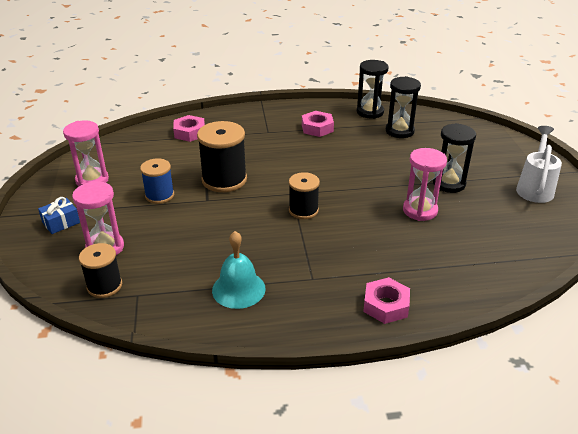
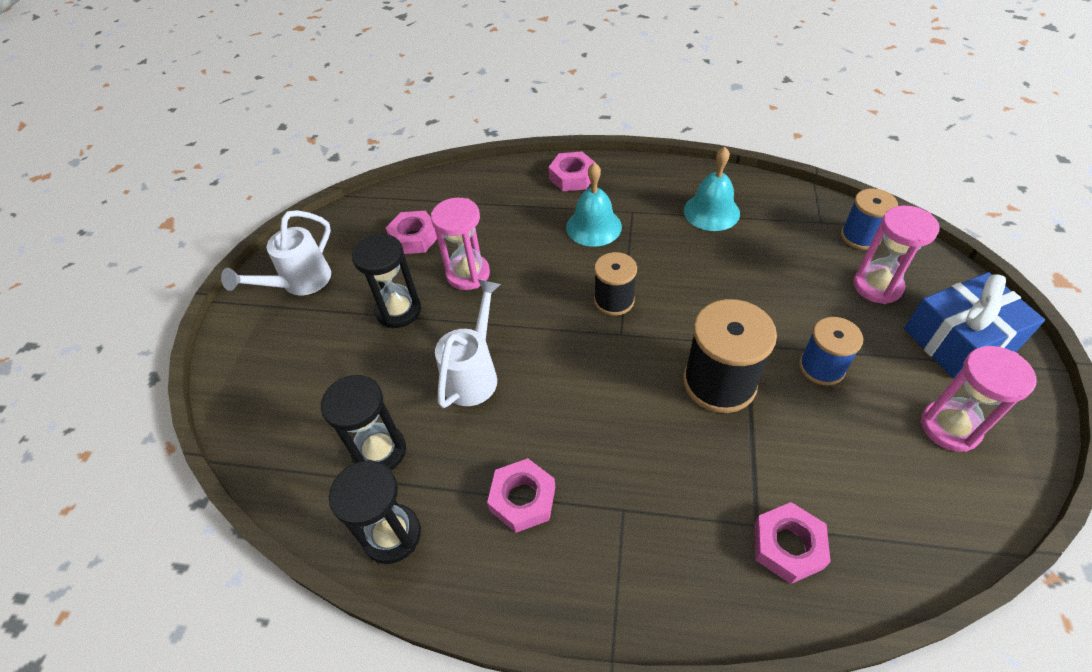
camera: 160 degrees left, 15 degrees up
(61, 222) = (959, 339): blue gift -> blue gift, size x1.92
(104, 286) = (860, 236): black spool -> blue spool
(341, 259) = (593, 226): none -> turquoise bell
(374, 163) = (474, 373): none -> white watering can
(485, 228) = (414, 238): none -> pink nut

